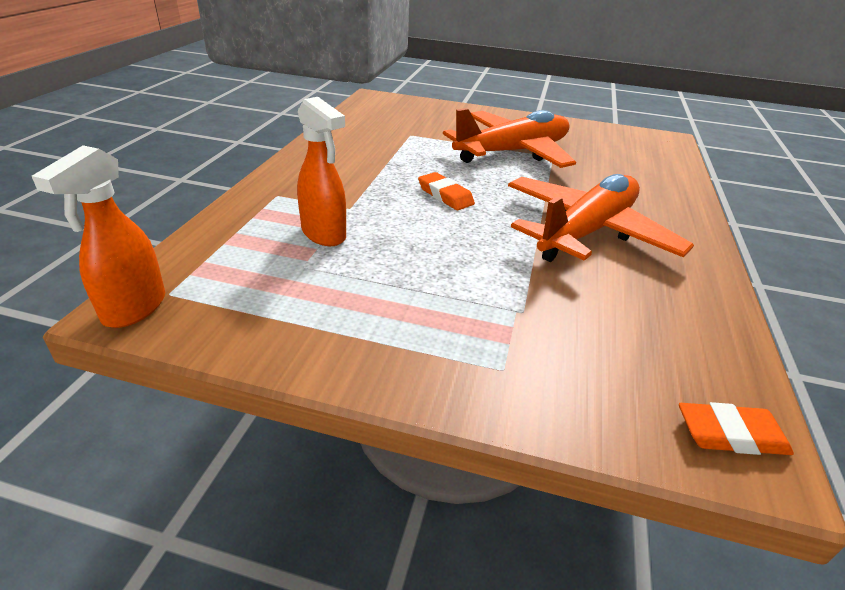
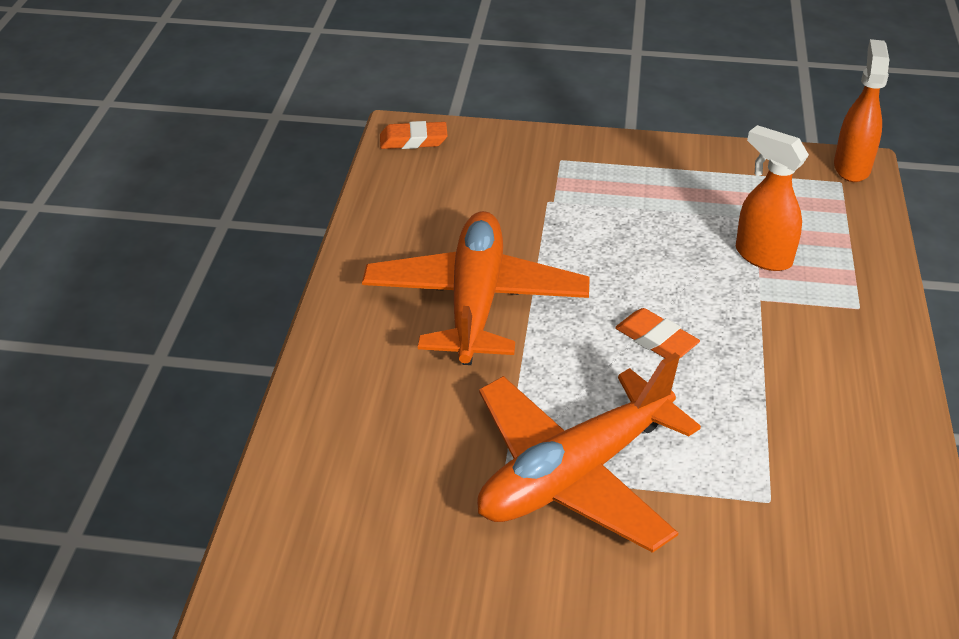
camera: 175 degrees right, 5 degrees up
(586, 232) = (475, 302): orange plane -> orange plane turned 150 degrees clockwise

